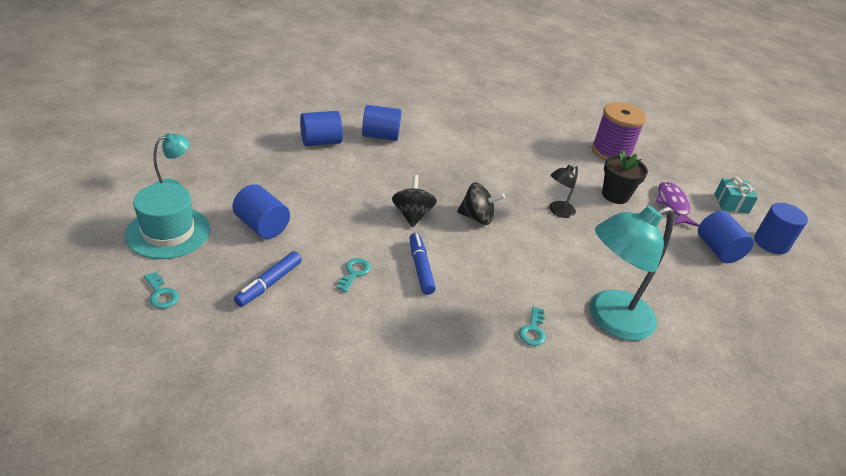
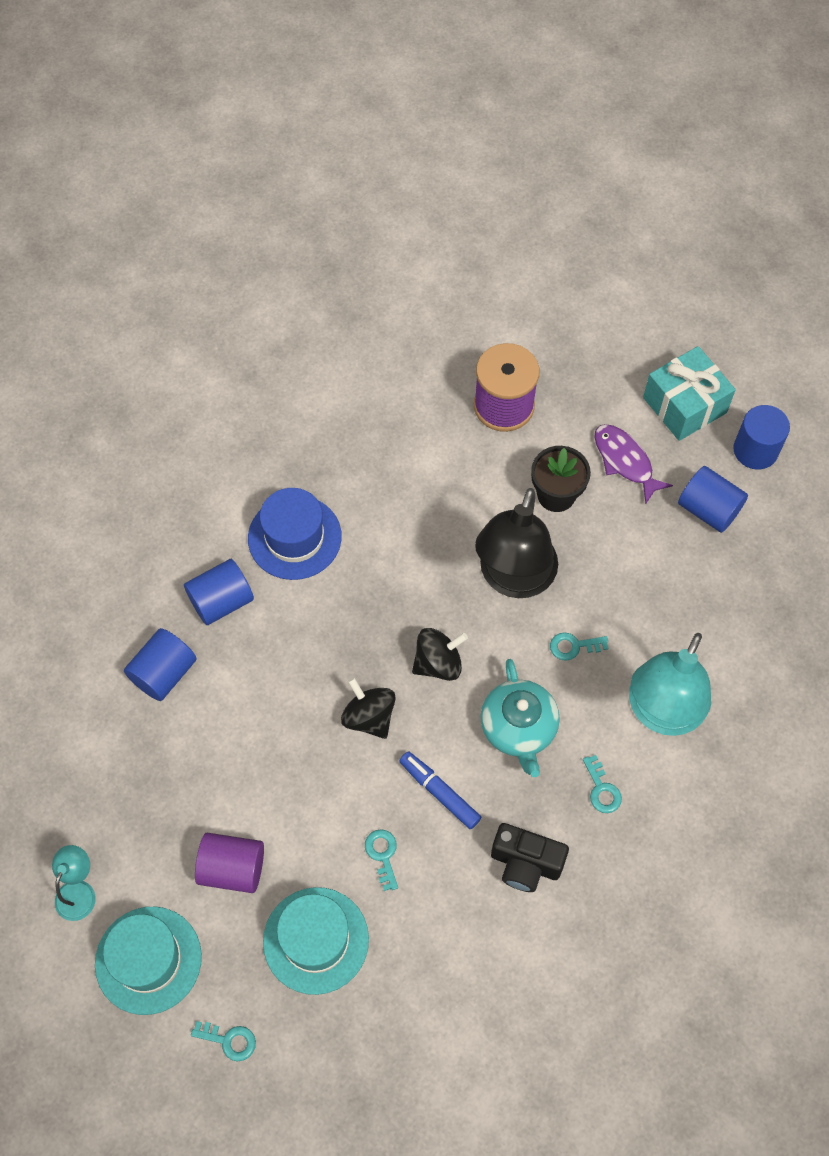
camera: 30 degrees left, 25 degrees up
(262, 226) = (232, 868): blue cylinder -> purple cylinder
(269, 284) = (316, 940): blue marker -> turquoise hat
(443, 333) = (525, 863): none -> black camera
(444, 136) = (294, 537): none -> blue hat
(501, 270) = (518, 728): none -> turquoise teapot
(558, 211) = (513, 579): black lamp -> black lamp, size x2.11
(572, 257) = (574, 646): none -> turquoise key
(731, 203) = (684, 405): turquoise gift -> turquoise gift, size x1.59

